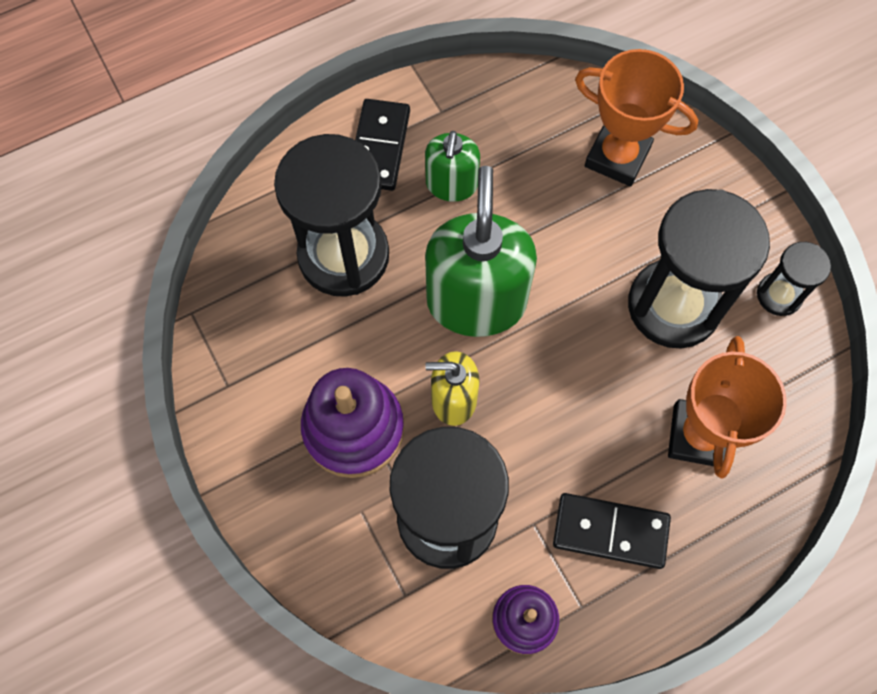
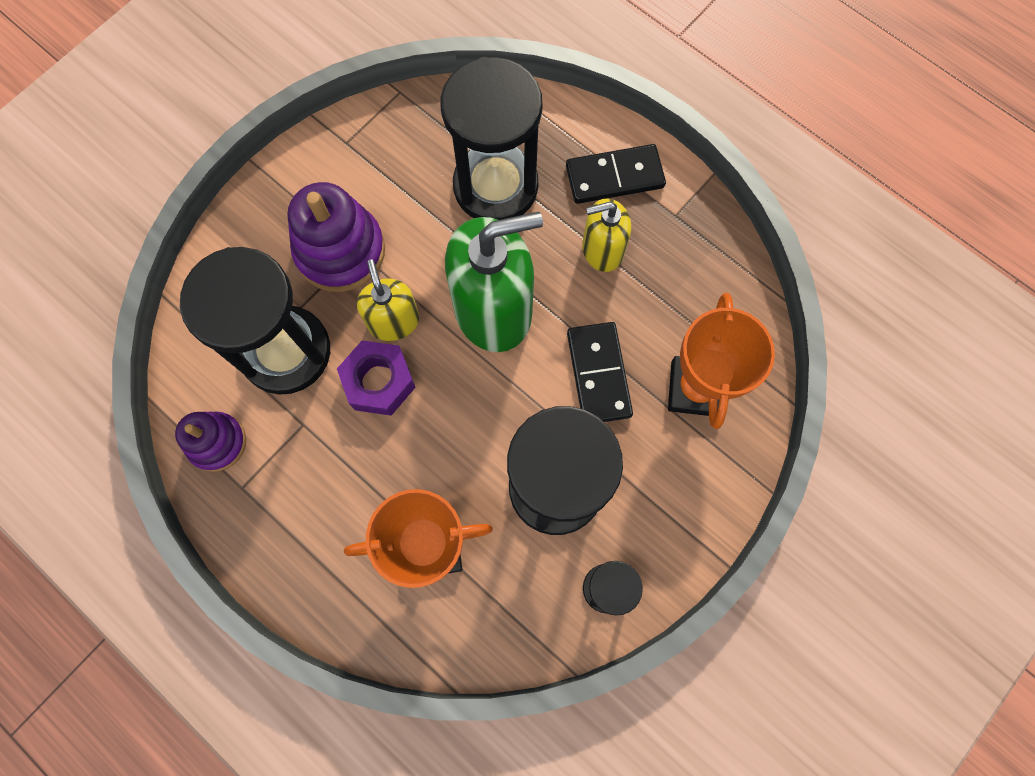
camera: 70 degrees right, 5 degrees up
(451, 184) = (602, 250): green soap dispenser -> yellow soap dispenser
(514, 433) = (379, 382): none -> purple nut
(610, 532) = (315, 492): black domino -> black domino (598, 374)

